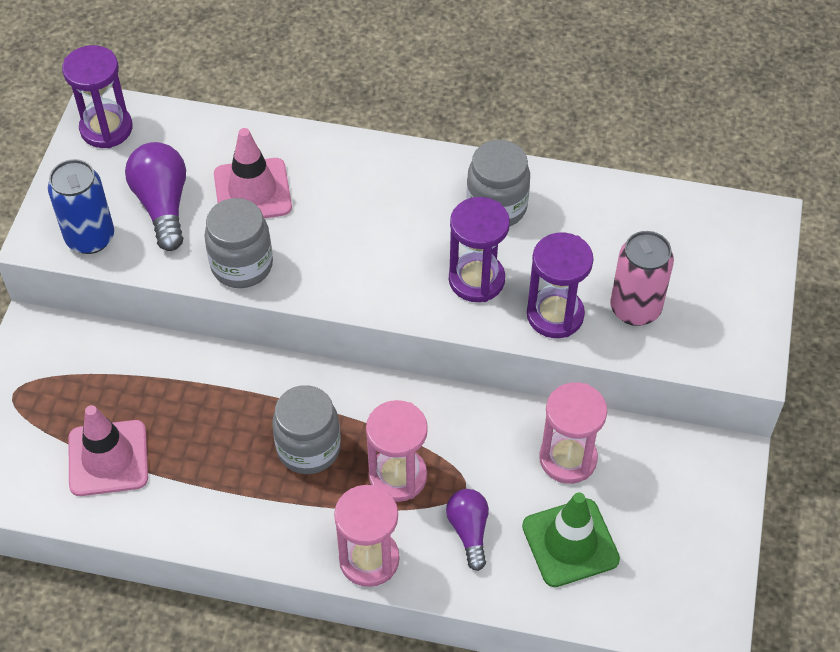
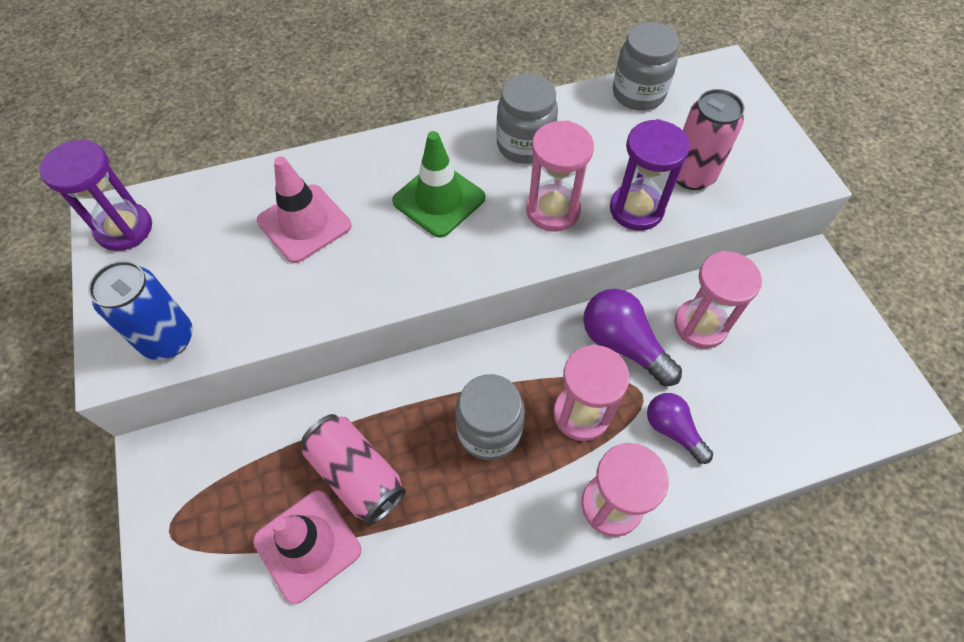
camera: 30 degrees left, 5 degrees up
(163, 205) = (225, 274): purple light bulb -> purple light bulb (623, 344)
(178, 426) = (357, 474): none -> pink can
(242, 265) = (338, 294): grey jar -> grey jar (638, 94)
(476, 280) = (552, 210): purple hourglass -> pink hourglass
(570, 543) = (755, 395): green traffic cone -> green traffic cone (439, 199)

